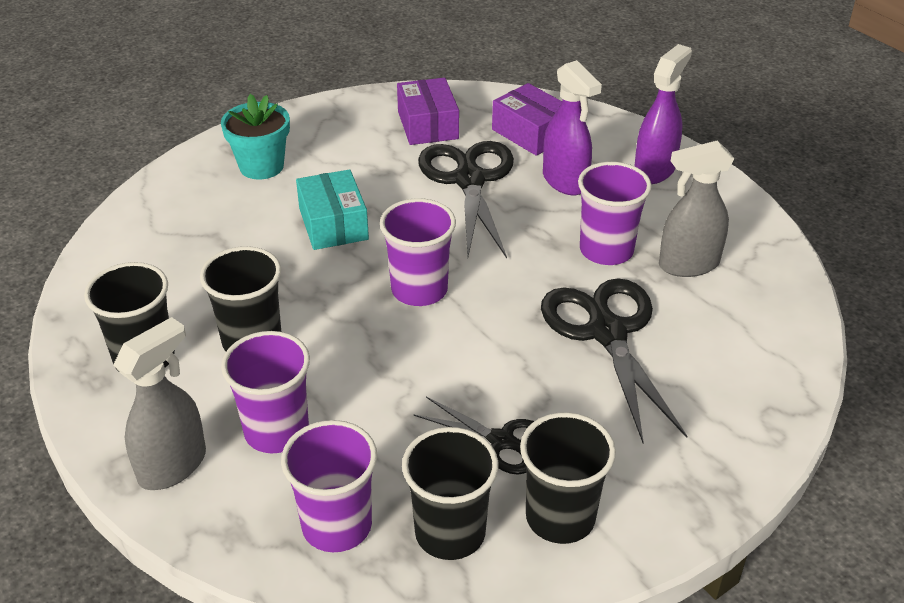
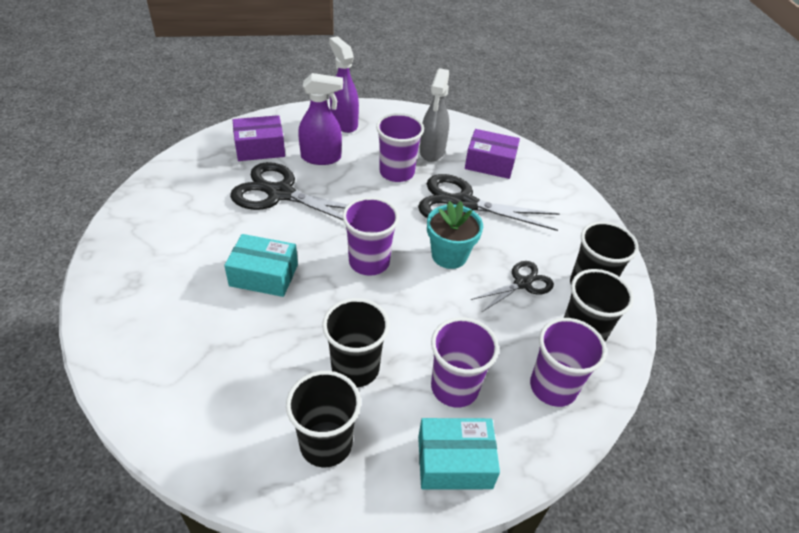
camera: 65 degrees left, 5 degrees up
(173, 465) = (454, 462): grey spray bottle -> turquoise box
(261, 166) = (153, 287): turquoise flower pot -> turquoise flower pot (449, 255)
(427, 125) = (200, 185): purple box -> purple box (490, 163)

